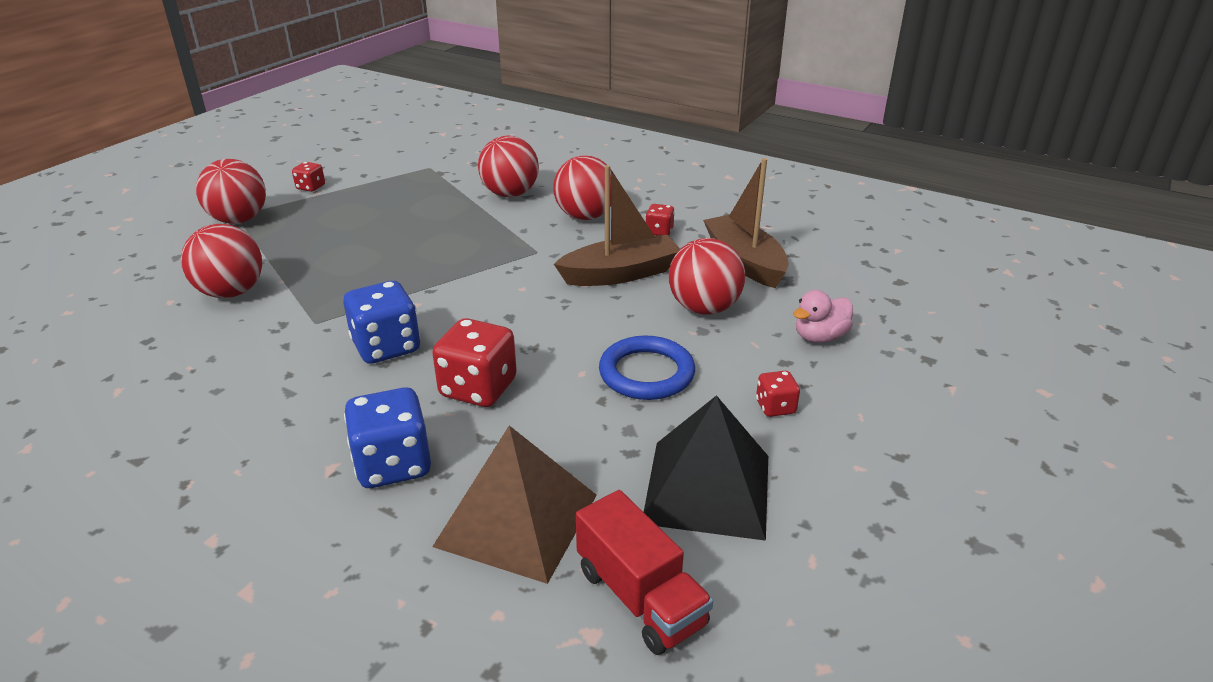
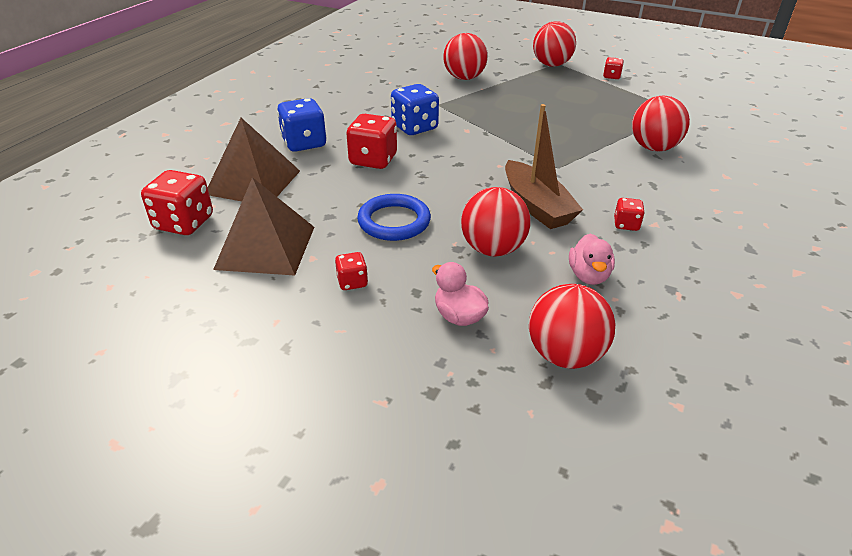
camera: 85 degrees right, 5 degrees up
(585, 216) = (633, 185): red ball -> red ball (565, 355)
(640, 597) = (184, 223): red truck -> red dice
(707, 488) = (266, 247): black pyramid -> brown pyramid
(744, 262) = (588, 275): brown boat -> pink duck

